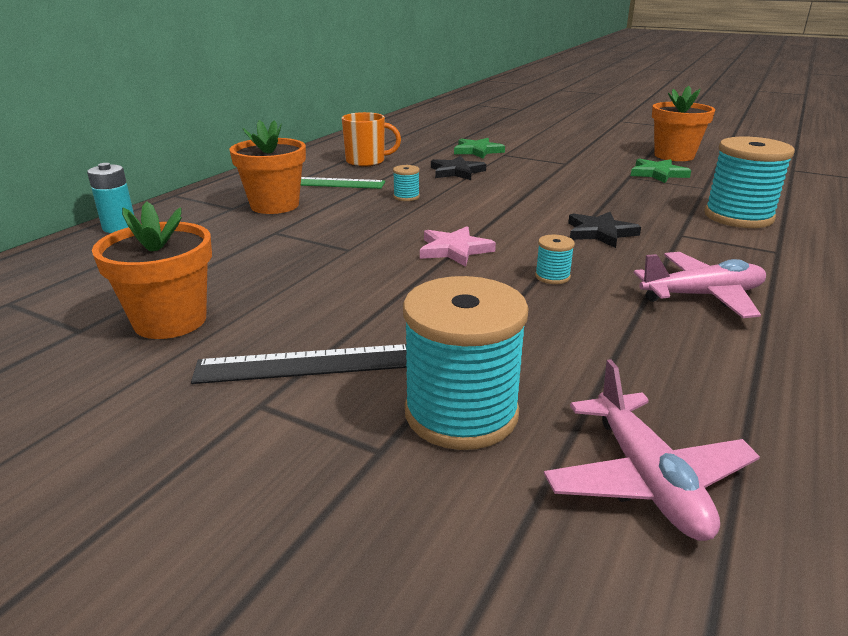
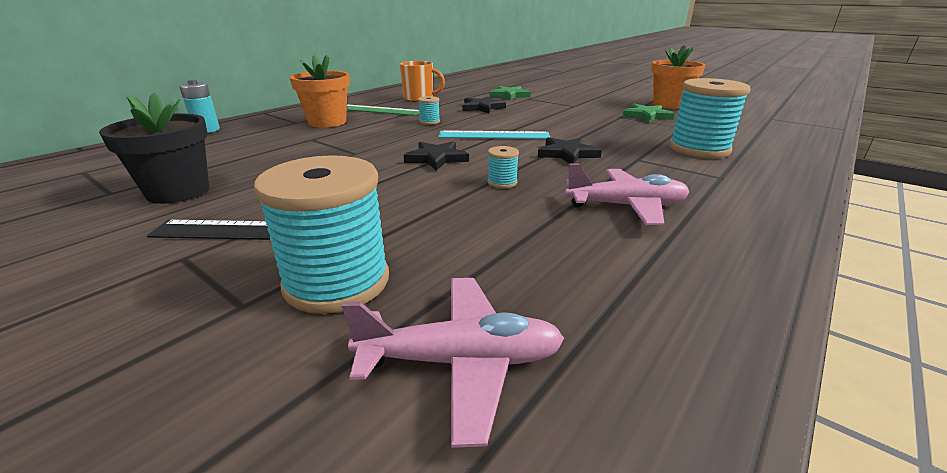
camera: 10 degrees right, 0 degrees up
(170, 321) = (178, 192): orange flower pot -> black flower pot
(454, 250) = (436, 158): pink star -> black star
(499, 212) = (494, 135): none -> turquoise ruler
(646, 479) = (460, 361): pink plane -> pink plane turned 90 degrees counterclockwise

